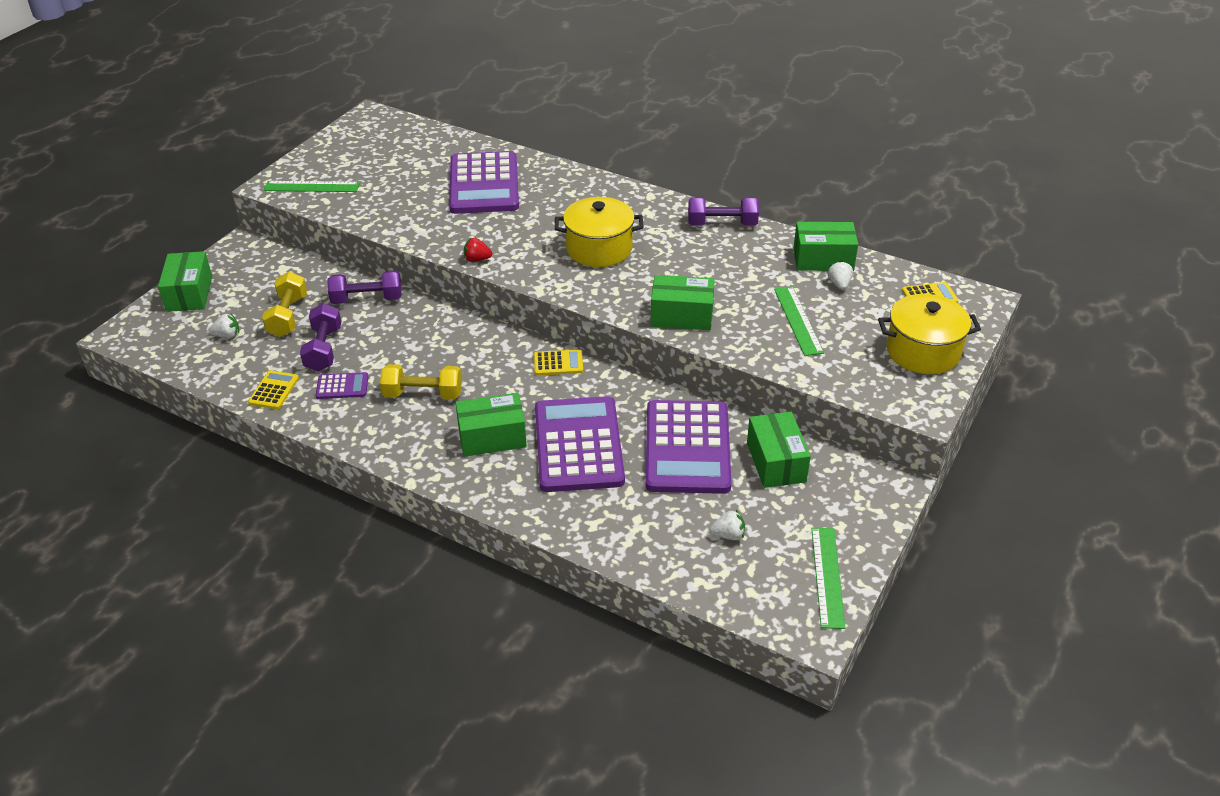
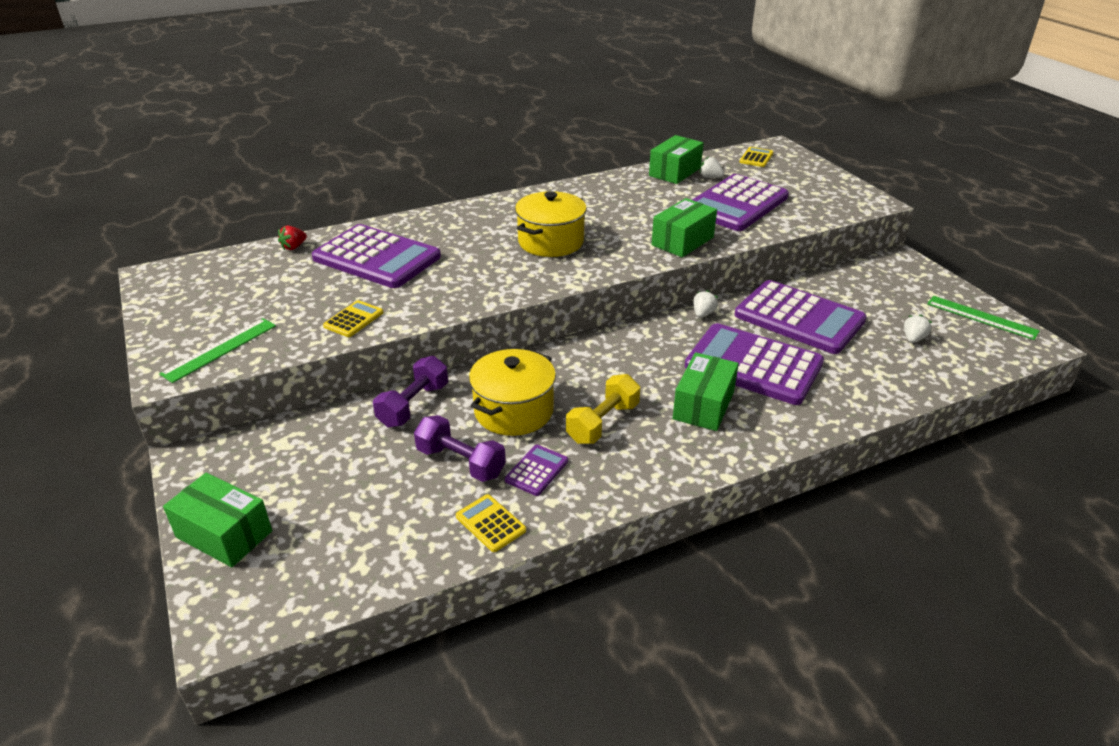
camera: 55 degrees left, 5 degrees down
(227, 335) = (348, 528): white strawberry -> white strawberry (703, 314)
(288, 316) = (372, 468): yellow dumbbell -> none
(477, 259) = (488, 300): red strawberry -> red strawberry (294, 247)
(558, 363) = (635, 335): yellow calculator -> yellow calculator (353, 319)
(722, 224) = (585, 187): purple dumbbell -> none
(776, 462) = (845, 290): green box -> none
(798, 320) = (736, 204): green ruler -> purple calculator
(923, 351) = (813, 180): yellow pot -> yellow pot (514, 411)

